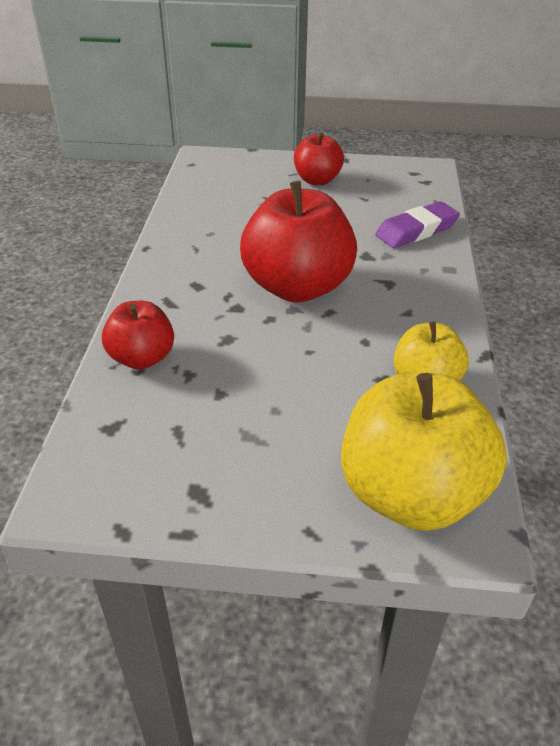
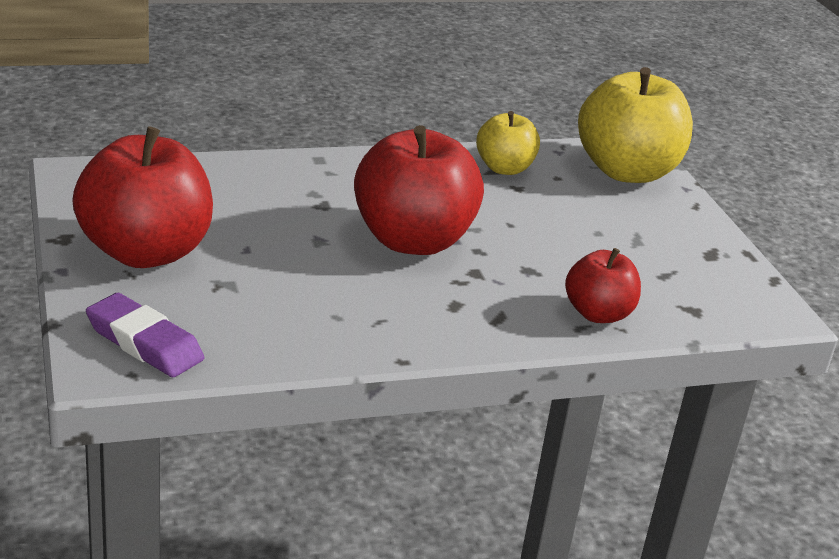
camera: 115 degrees left, 10 degrees down
(317, 180) = (145, 252): red apple -> red apple, size x1.81
(416, 230) = (249, 178): purple eraser -> purple eraser (144, 343)

